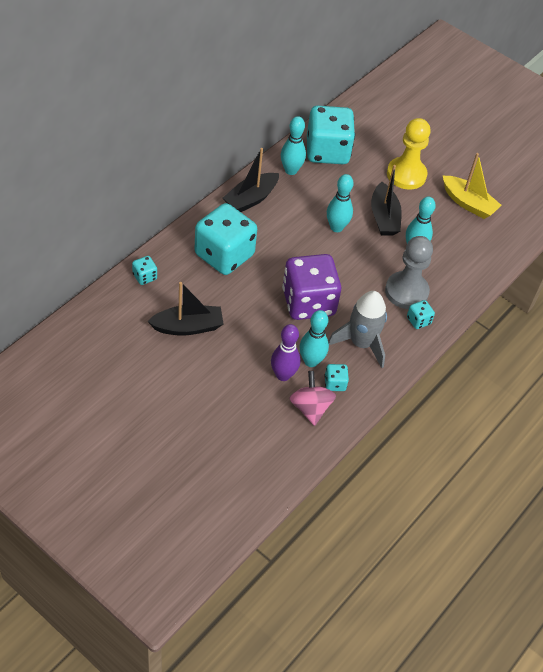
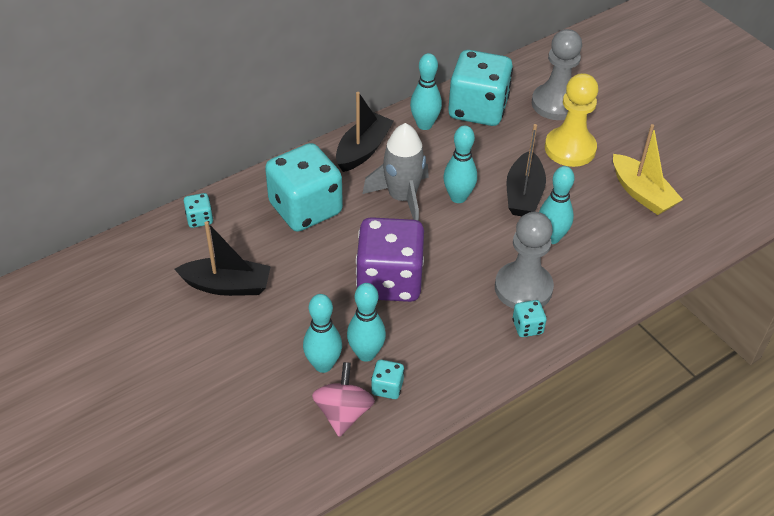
camera: 20 degrees right, 5 degrees down
(251, 199) = (363, 150): black boat -> black boat turned 150 degrees clockwise
(283, 375) = (323, 365): purple bowling pin -> turquoise bowling pin
(361, 343) = (440, 343): grey rocket -> grey rocket (402, 198)
(384, 138) = (556, 104): none -> grey pawn

